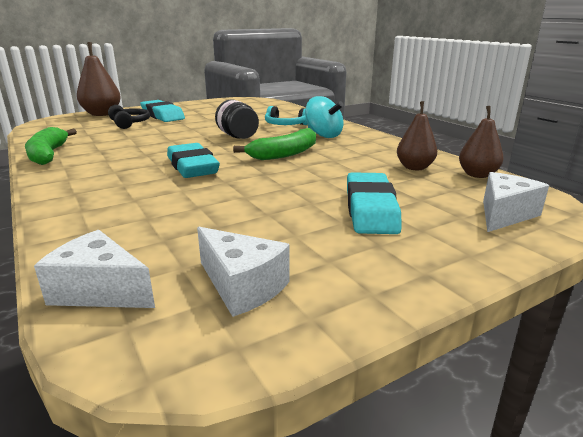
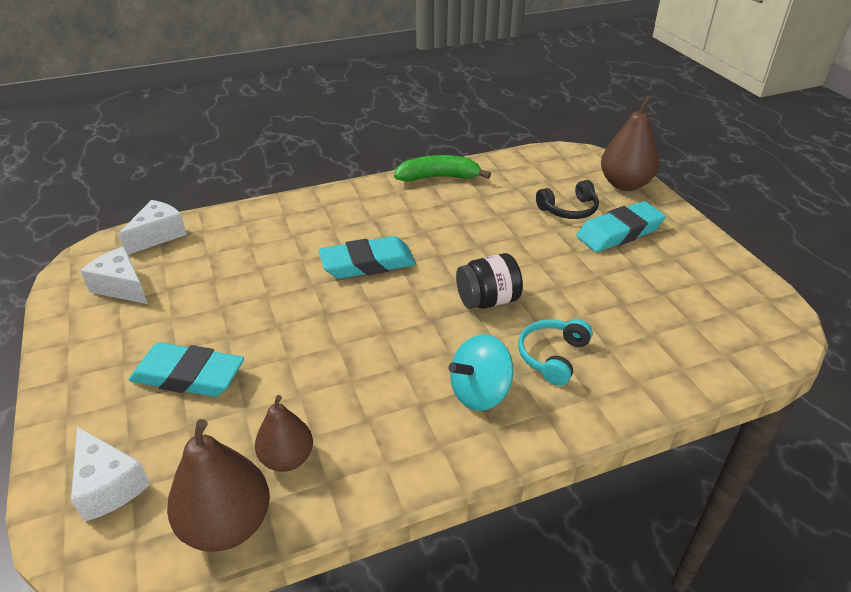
camera: 100 degrees right, 15 degrees up
(242, 286) = (121, 287): white cheese -> white cheese turned 75 degrees clockwise
(284, 154) = (391, 337): green banana -> none
(477, 175) = (227, 524): brown pear -> brown pear, size x1.55

